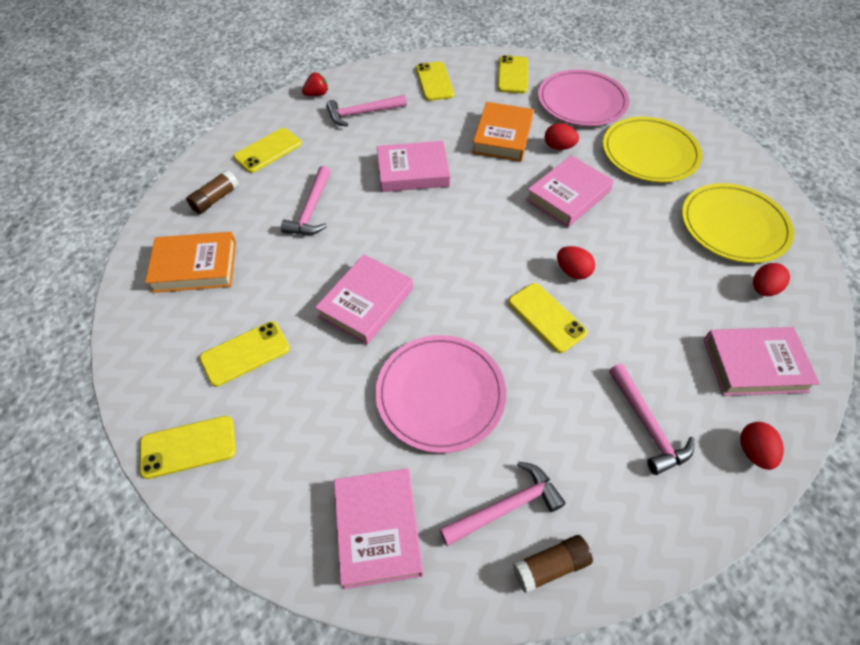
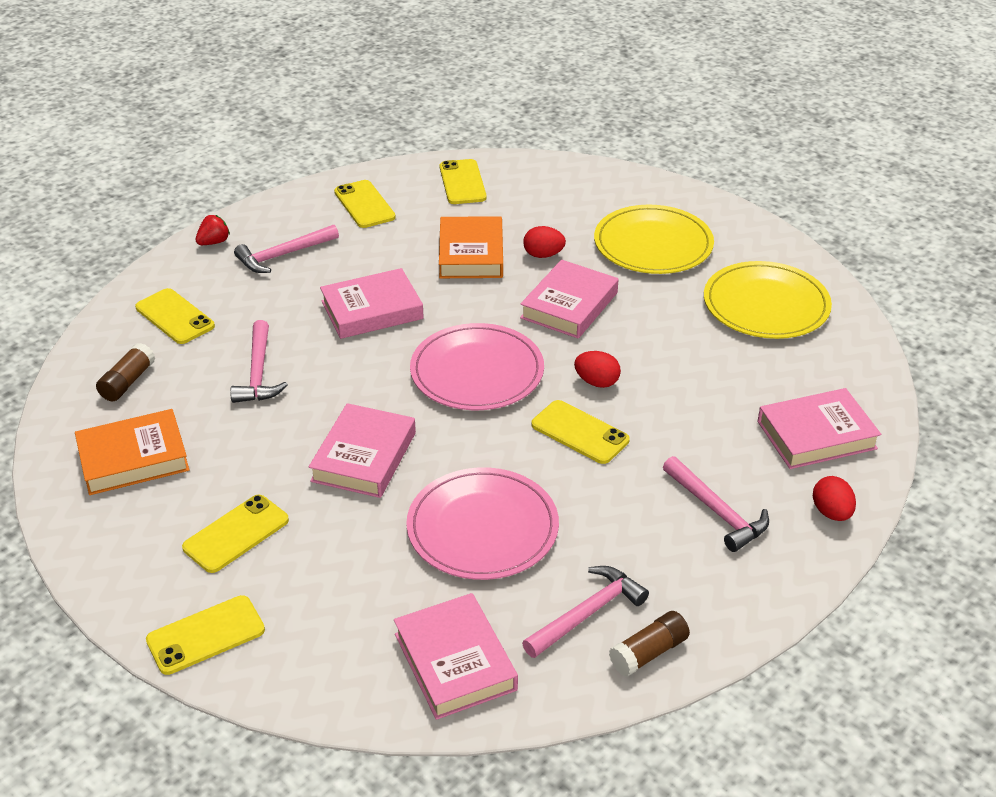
camera: 15 degrees left, 15 degrees down
(268, 151) = (174, 317): yellow phone -> yellow phone turned 75 degrees counterclockwise
(582, 101) = (557, 200): pink plate -> pink plate (477, 371)
(763, 289) = (810, 362): red egg -> none

